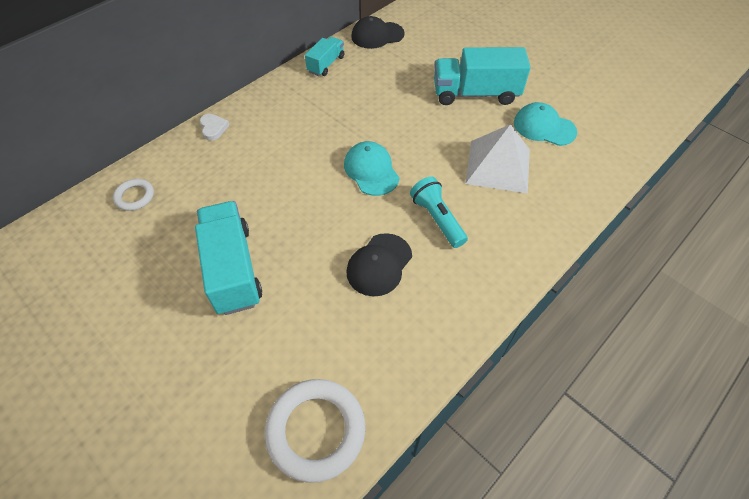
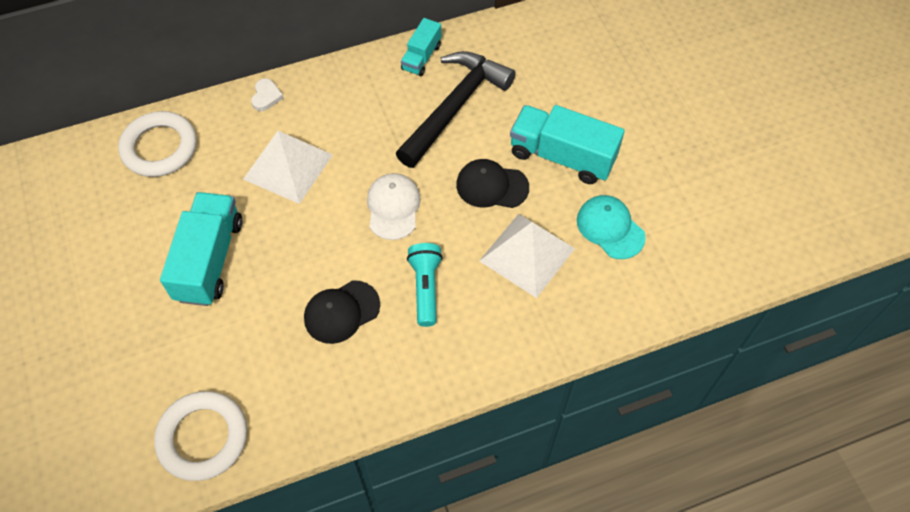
camera: 25 degrees right, 5 degrees up
(135, 196) = (159, 148): white ring -> white ring, size x1.90
(263, 171) = (288, 166): none -> white pyramid
(326, 64) = (421, 57): turquoise truck -> turquoise truck turned 150 degrees clockwise
(371, 170) = (393, 207): turquoise cap -> white cap
(373, 88) = (455, 107): none -> black hammer
(377, 35) = (501, 37): black cap -> black cap (492, 186)

